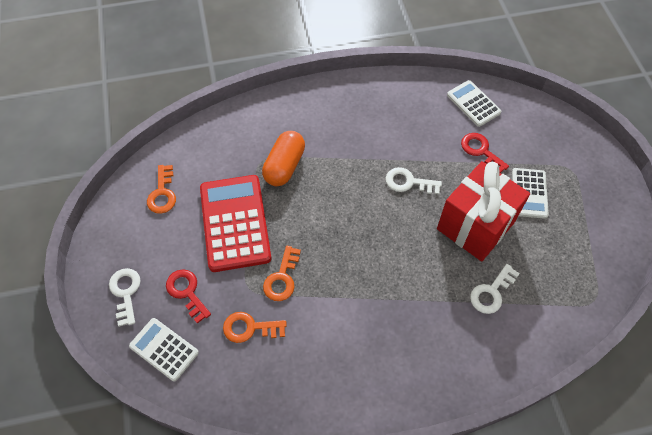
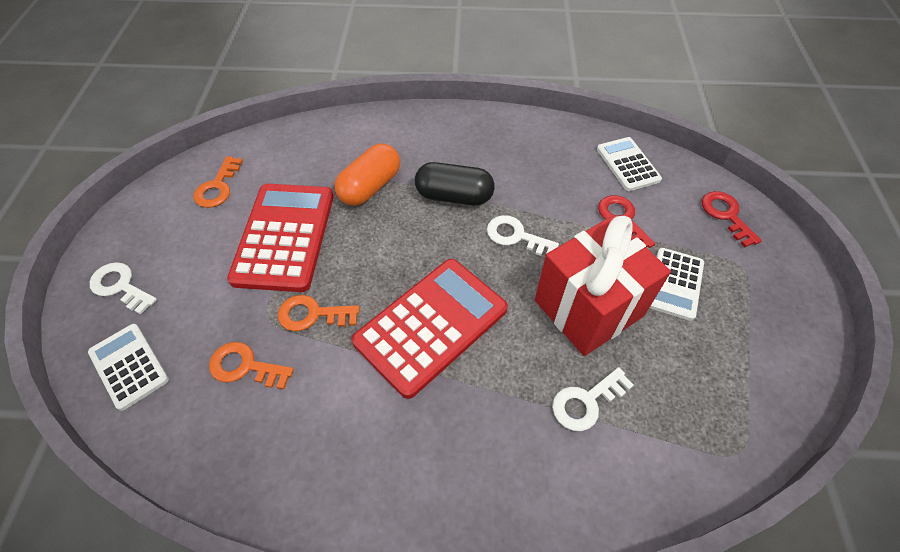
camera: 15 degrees right, 5 degrees down
(125, 292) = (120, 286): white key -> white key turned 60 degrees counterclockwise
(186, 292) = (190, 303): red key -> red key (726, 215)
(282, 278) = (312, 314): orange key -> orange key turned 60 degrees clockwise
(352, 159) = (454, 196): none -> black capsule
(370, 265) = (431, 325): none -> red calculator

